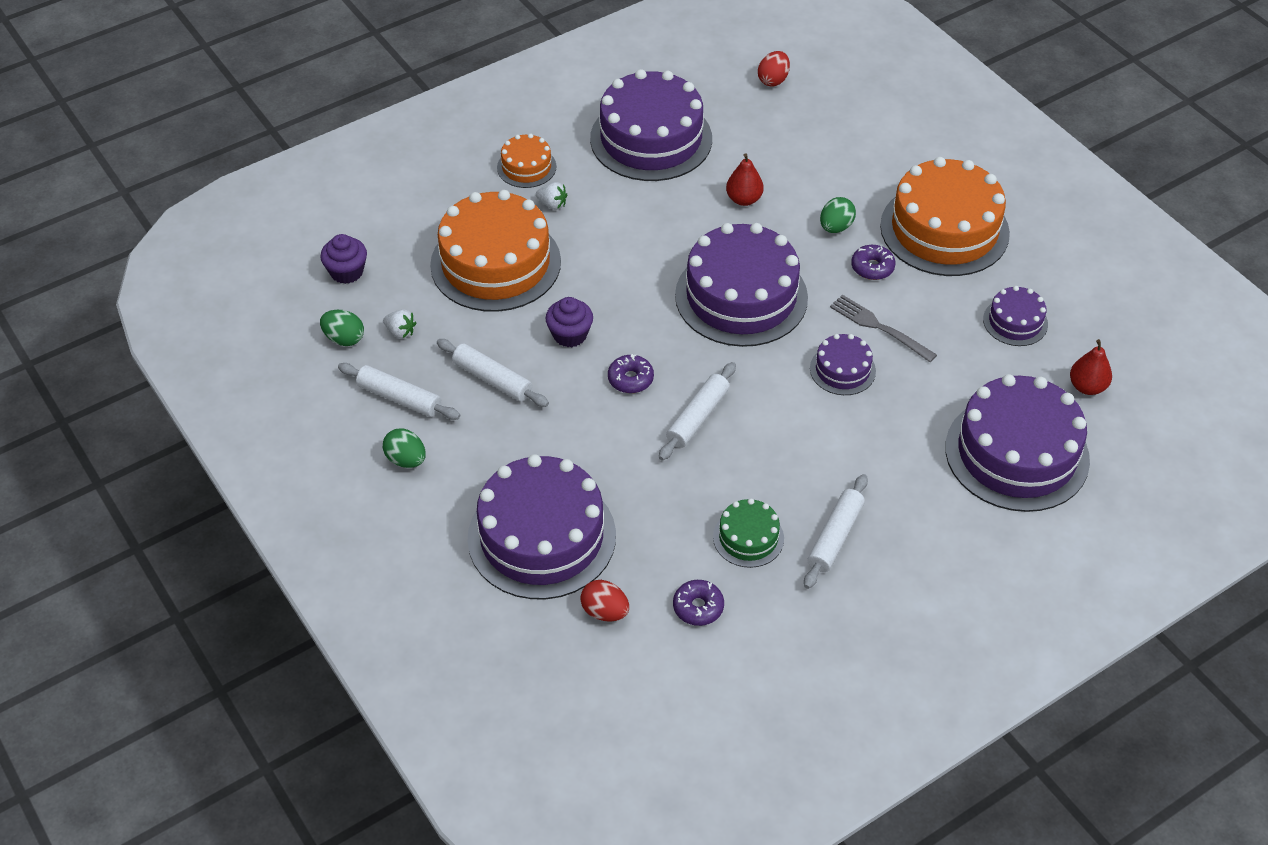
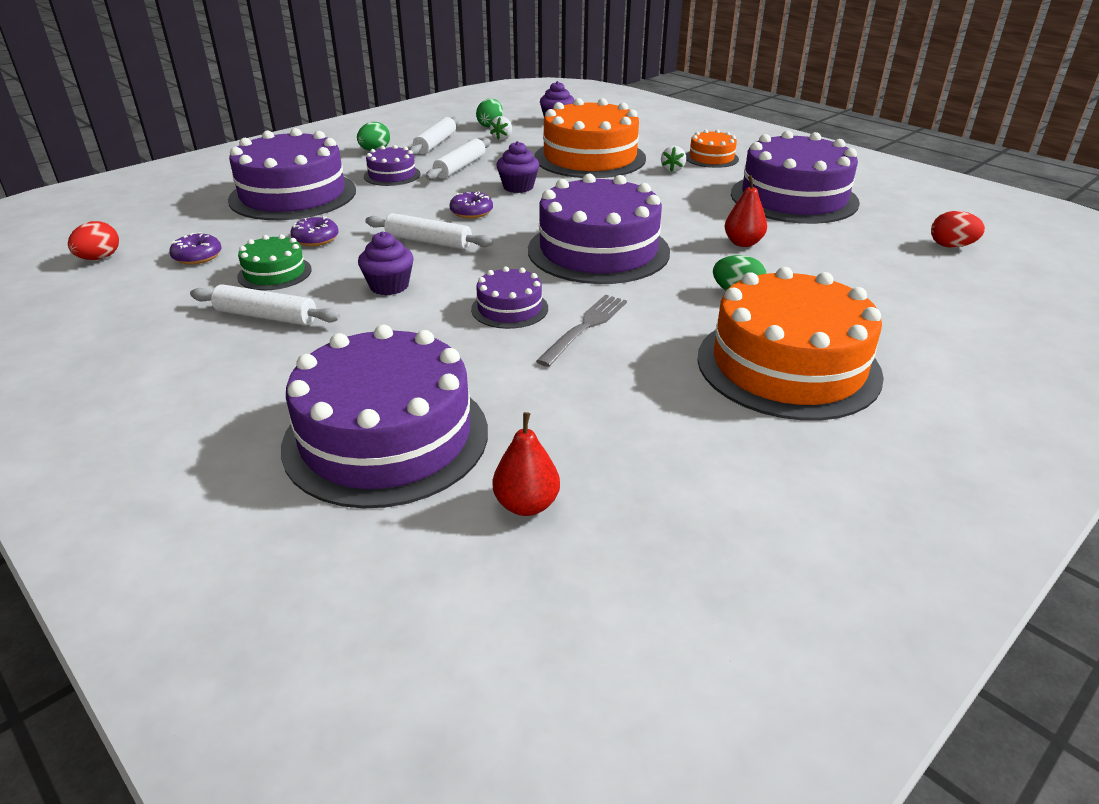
camera: 80 degrees right, 15 degrees down
(605, 612) = (207, 222): red egg -> red egg (99, 258)
(789, 449) = (389, 286): none -> purple cupcake
(872, 267) = (684, 318): purple donut -> purple donut (316, 239)
(1015, 322) = (639, 430): purple cake -> purple cake (392, 175)

